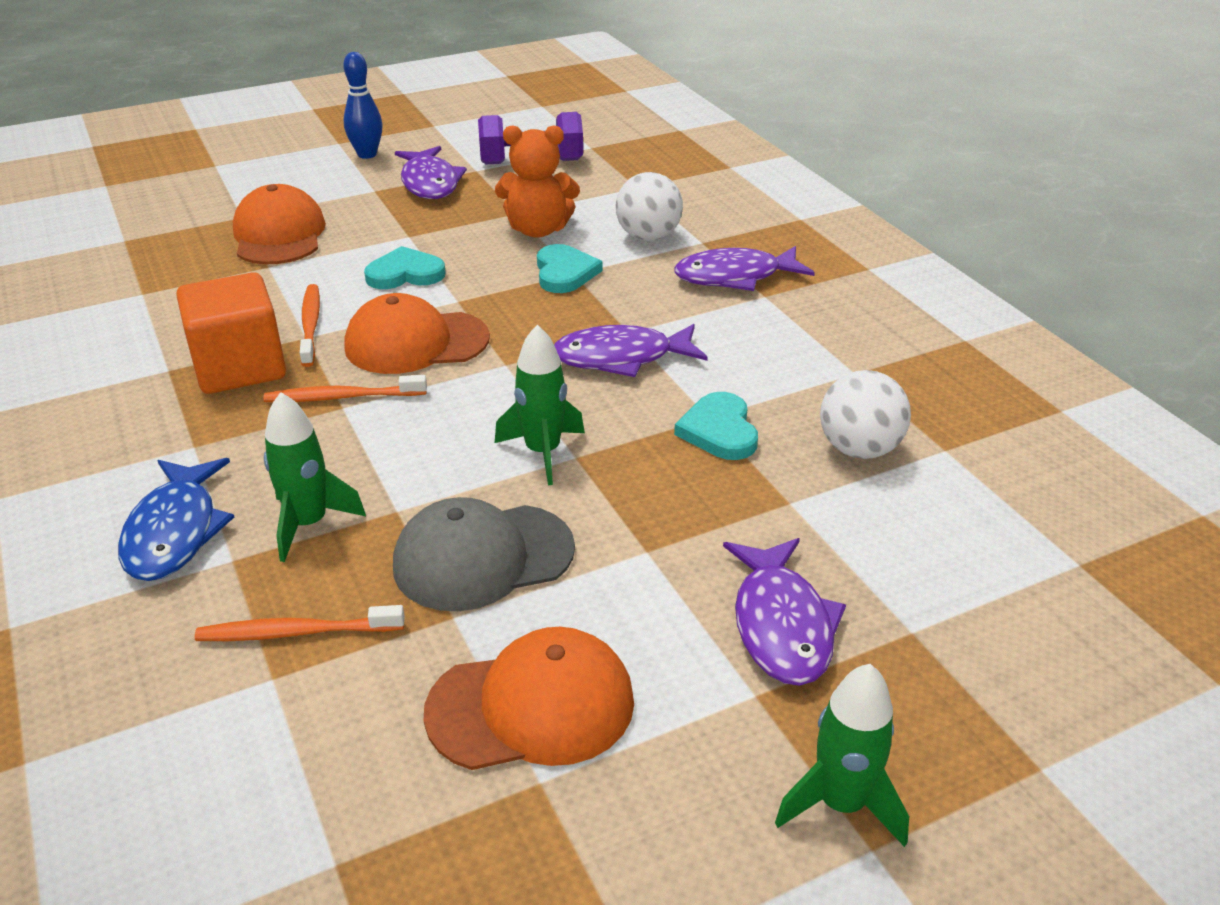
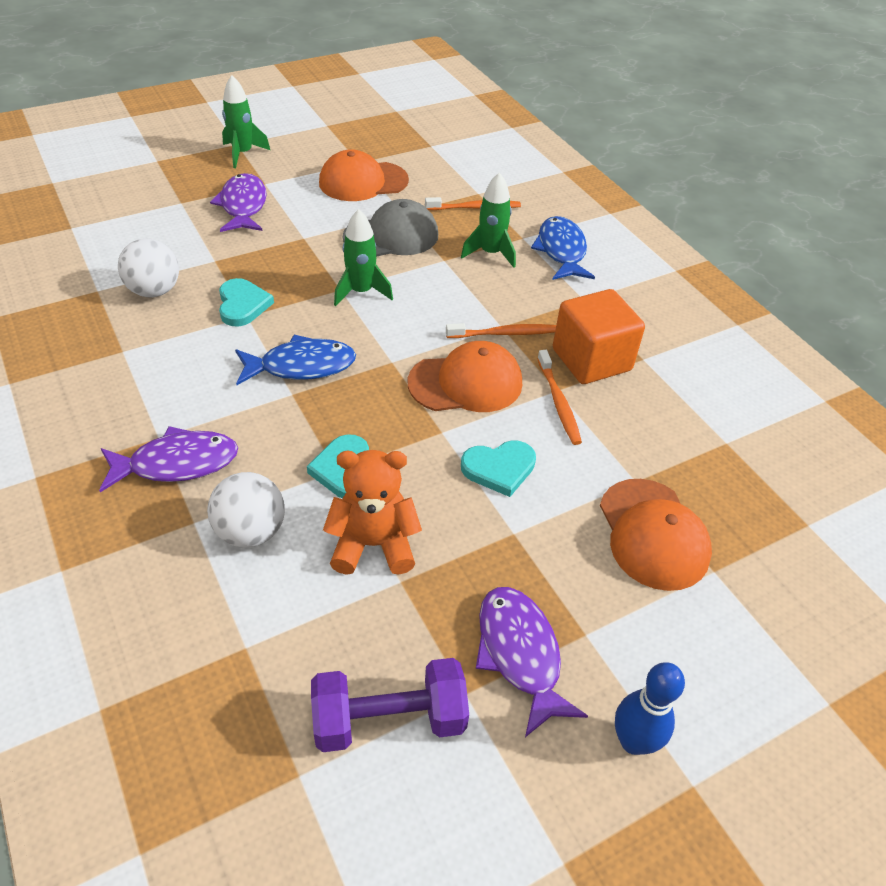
camera: 175 degrees right, 10 degrees up
(621, 358) = (301, 366): purple fish -> blue fish

